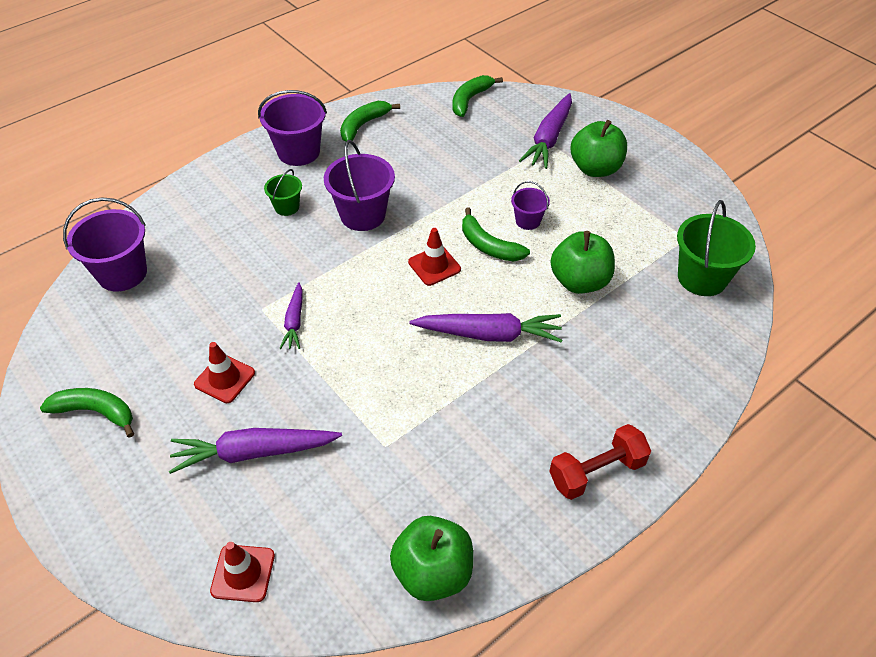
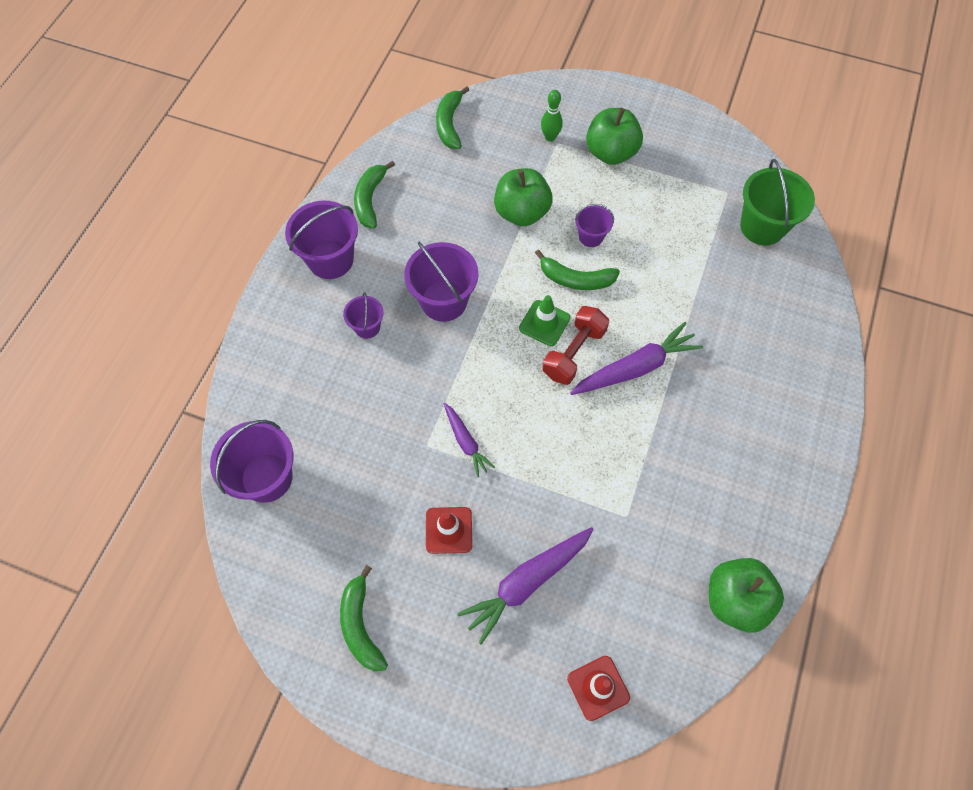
camera: 30 degrees left, 15 degrees up
(96, 412) = (361, 625): green banana -> green banana turned 90 degrees counterclockwise
(287, 207) = (367, 327): green bucket -> purple bucket
(434, 266) = (544, 323): red traffic cone -> green traffic cone
(549, 138) = (550, 137): purple carrot -> green bowling pin
(579, 281) = (672, 278): green apple -> green apple (521, 212)
(596, 472) = (794, 447): red dumbbell -> red dumbbell (574, 353)

